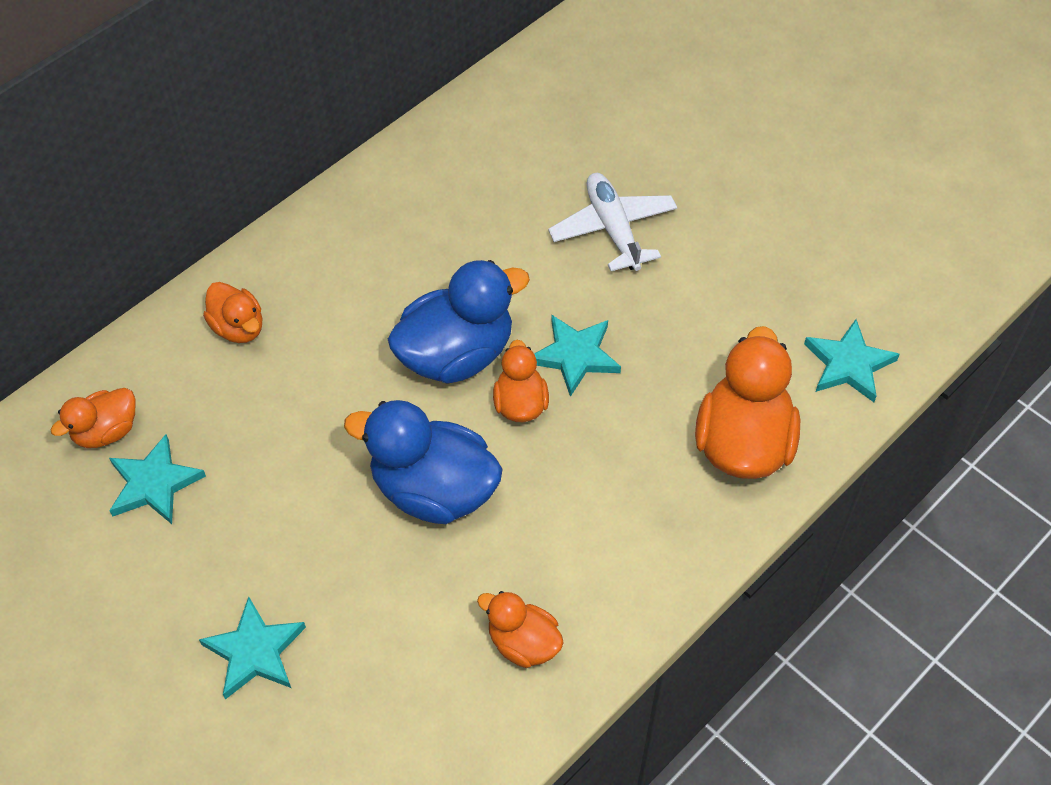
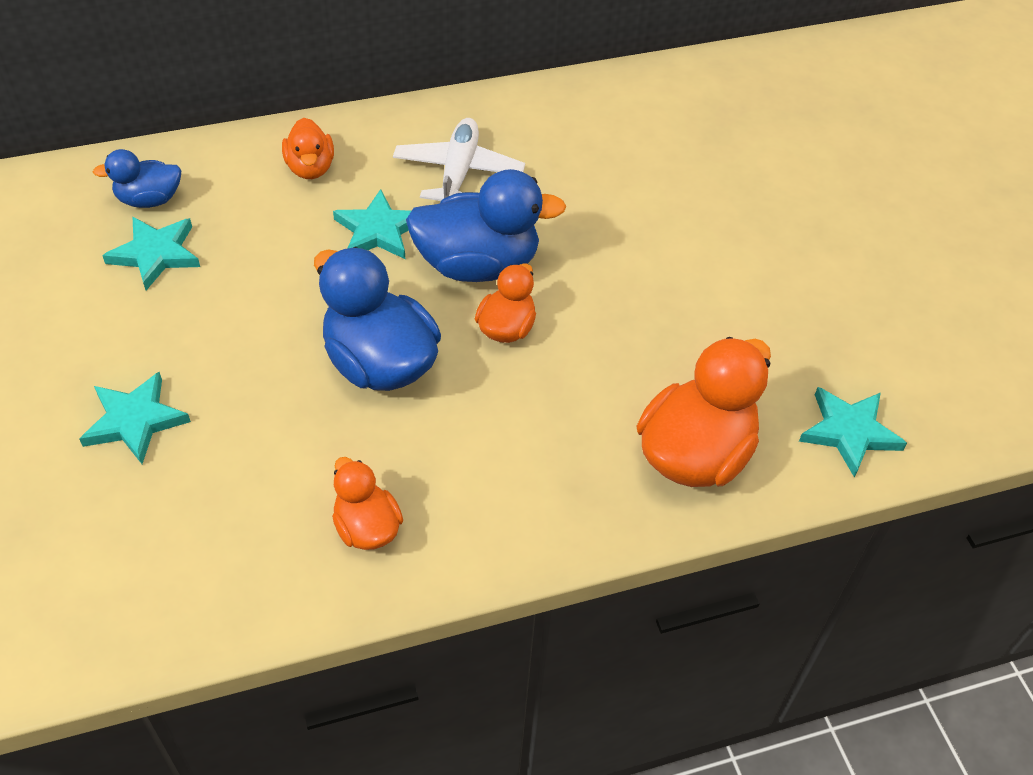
camera: 25 degrees right, 5 degrees down
(106, 431) = (149, 200): orange duck -> blue duck
(575, 356) = (584, 311): turquoise star -> turquoise star (378, 230)
(613, 229) = (690, 224): white plane -> white plane (458, 172)

